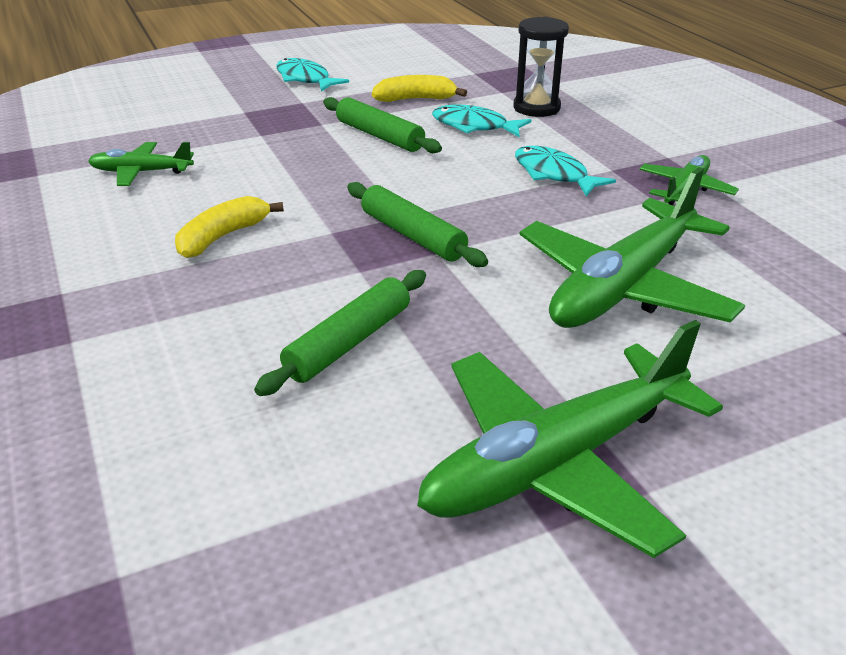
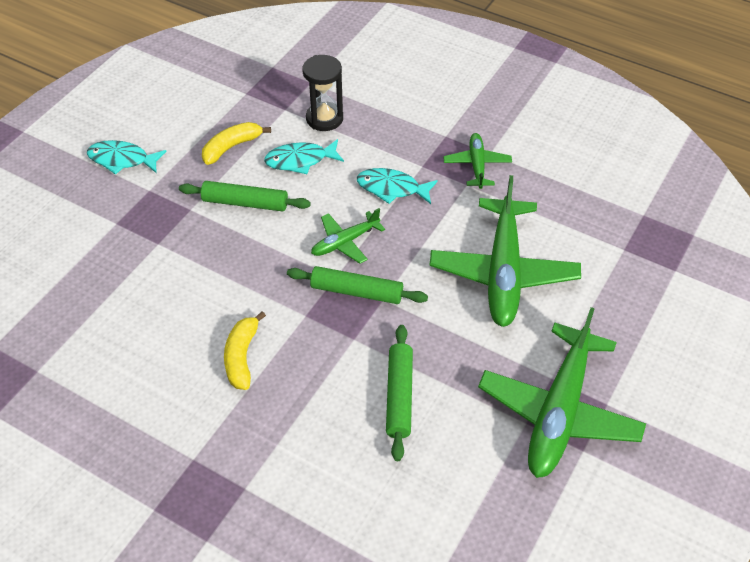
camera: 35 degrees left, 15 degrees up
(142, 172) = (115, 327): green plane -> green plane (345, 242)

